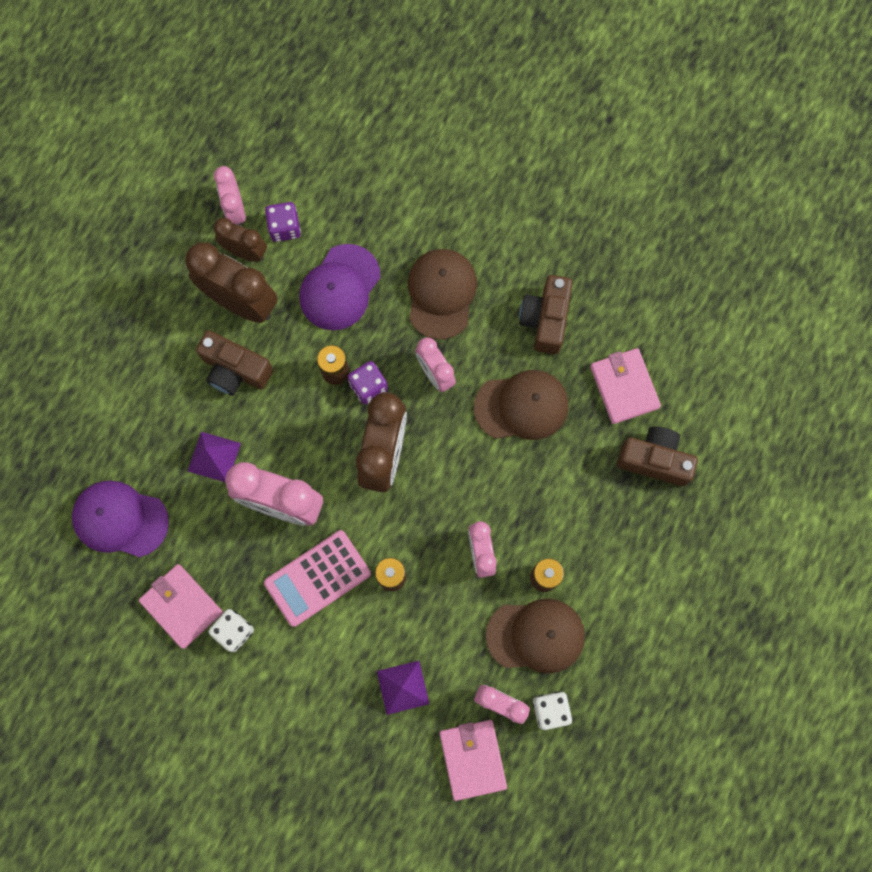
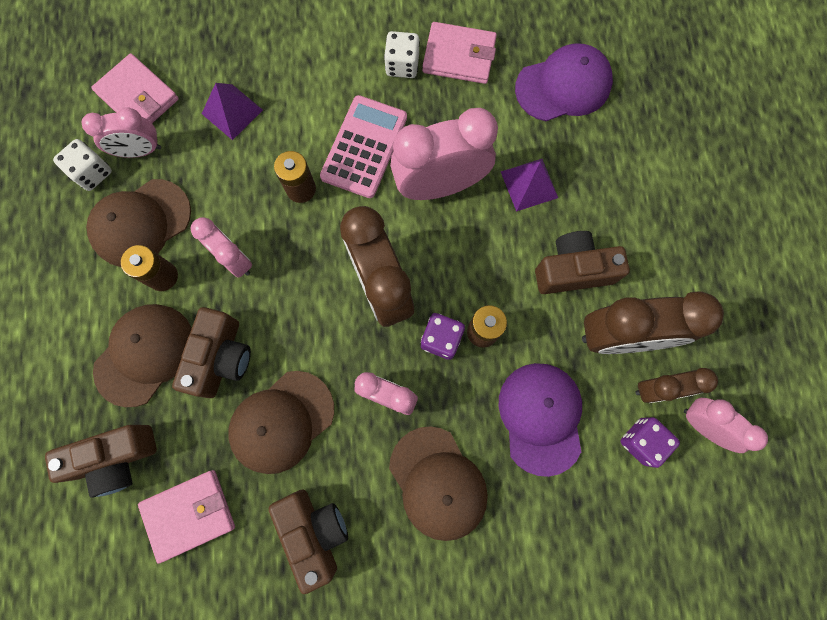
camera: 145 degrees right, 0 degrees up
(537, 482) = (221, 358): none -> brown camera
(592, 523) = (145, 354): none -> brown cap
(624, 387) = (189, 514): pink wallet -> pink wallet turned 60 degrees counterclockwise

